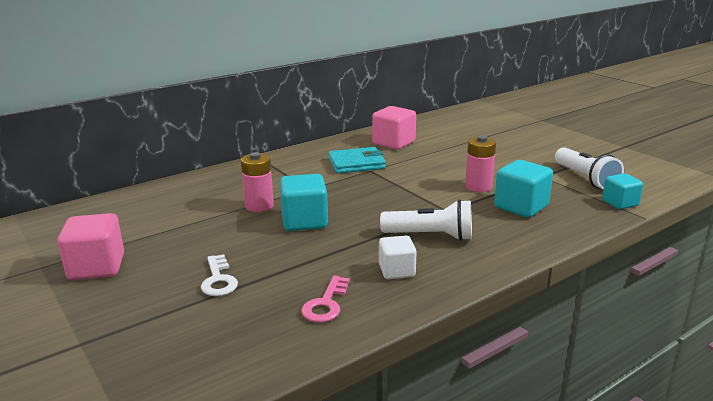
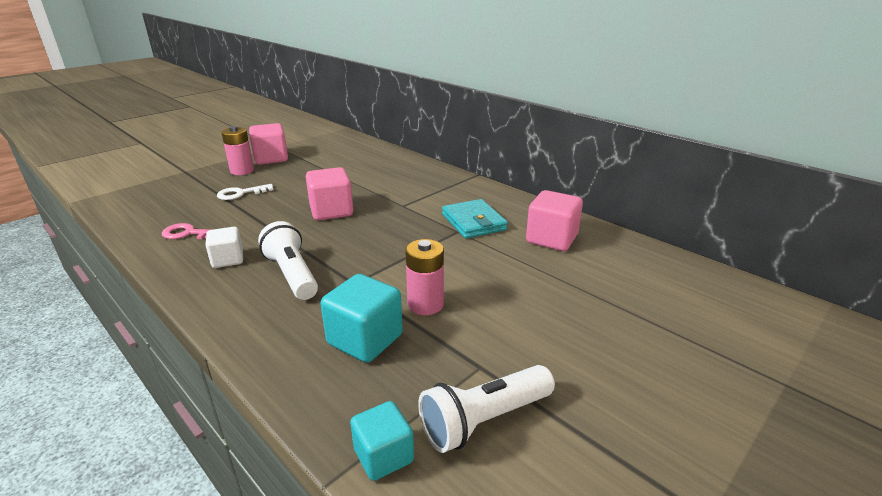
camera: 80 degrees right, 5 degrees up
(259, 206) = (362, 190): pink battery -> pink battery (242, 171)
(304, 221) = (331, 211): turquoise cube -> pink cube
(431, 236) = (292, 274): white flashlight -> white flashlight turned 150 degrees clockwise

